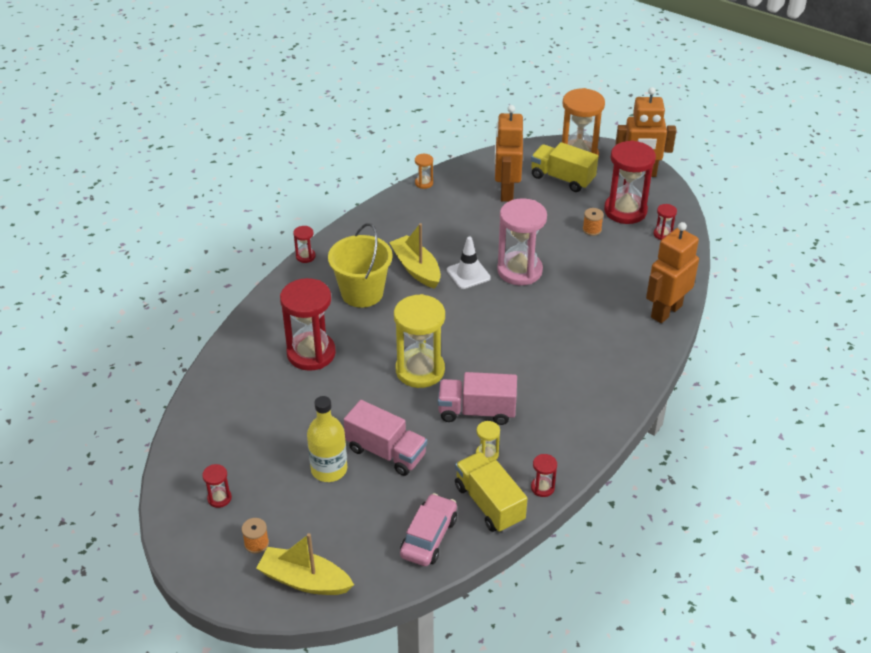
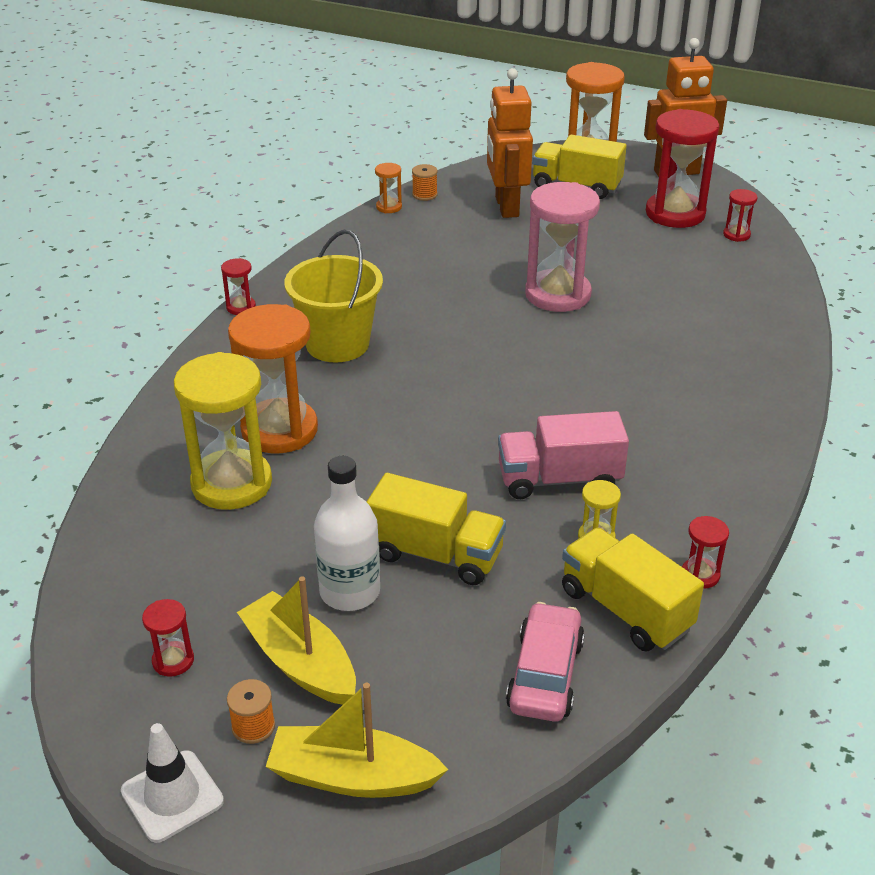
camera: 10 degrees left, 5 degrees down
(311, 353) = (279, 430): red hourglass -> orange hourglass
(329, 469) = (350, 591): yellow bottle -> white bottle
(386, 452) = (435, 554): pink truck -> yellow truck
(416, 269) = (409, 306): yellow boat -> yellow boat (300, 662)
(420, 370) = (454, 434): yellow hourglass -> yellow hourglass (231, 483)
(468, 274) = (486, 306): white traffic cone -> white traffic cone (172, 796)
(592, 229) = (639, 238): orange spool -> orange spool (424, 195)
(666, 311) = (781, 322): orange robot -> none

